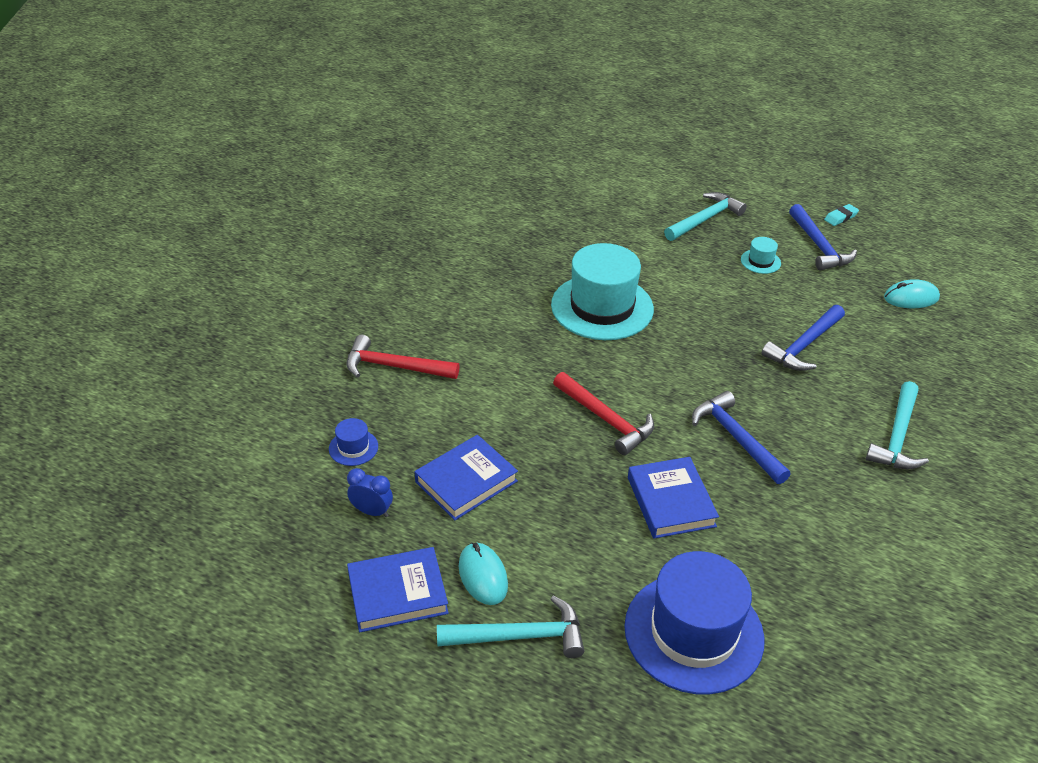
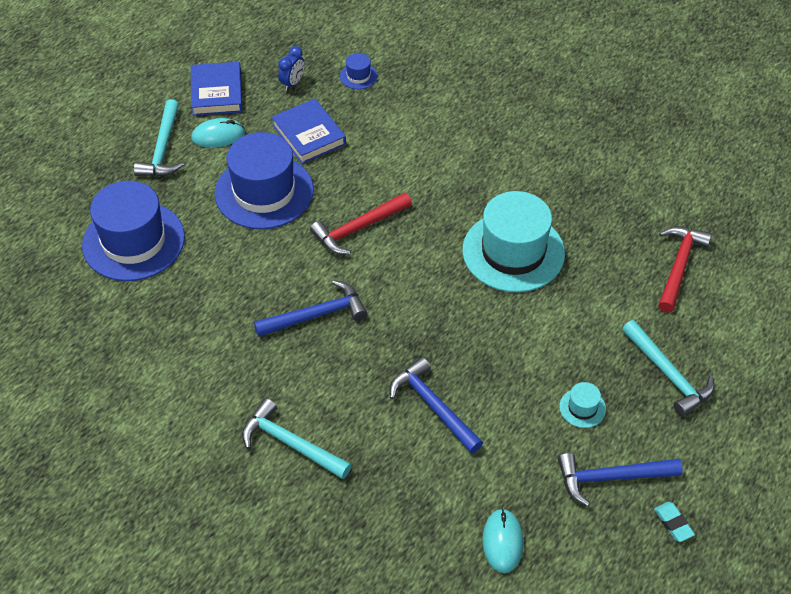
camera: 100 degrees right, 10 degrees up
(394, 366) = (447, 103): red hammer -> red hammer (679, 266)
(572, 510) = (264, 192): none -> blue hat
(670, 502) = (256, 253): blue book -> none

